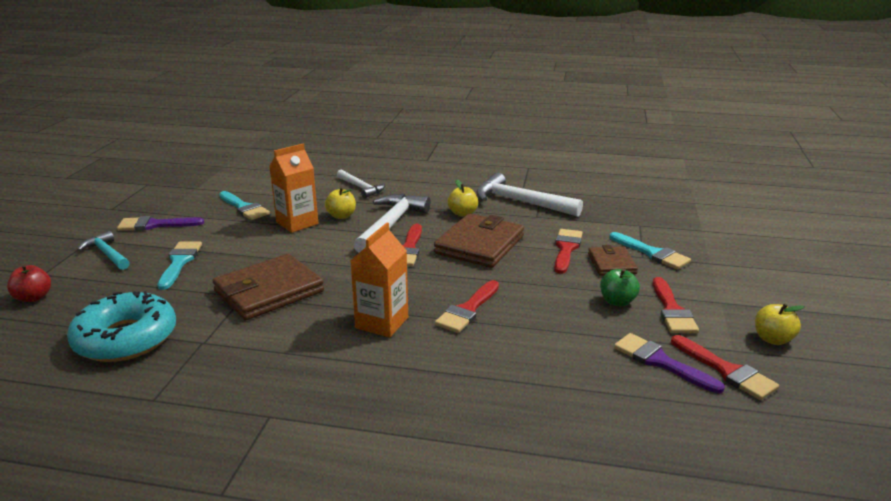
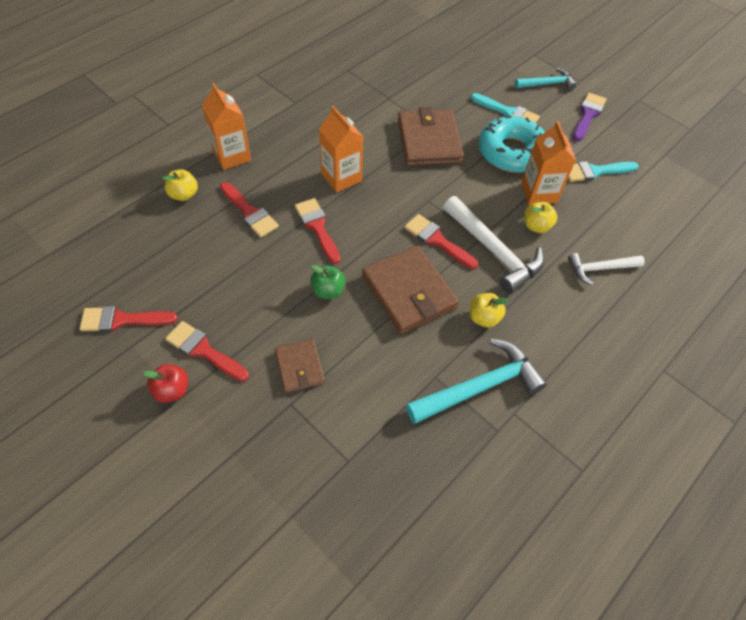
camera: 120 degrees right, 30 degrees up
(33, 297) = (501, 47): red apple -> red apple (172, 390)
(126, 338) = (419, 72): turquoise donut -> turquoise donut (511, 152)
(431, 419) = (232, 156): none -> orange carton
(520, 202) = (479, 387): white hammer -> turquoise hammer
(566, 249) = (352, 352): red brush -> red brush (250, 212)
(611, 264) = (299, 367): brown wallet -> brown wallet turned 45 degrees clockwise
(617, 302) = (247, 323): green apple -> green apple (328, 291)
(652, 253) = (288, 418): turquoise brush -> none
(660, 362) = (166, 291): purple brush -> none
(772, 339) = (113, 384): yellow apple -> yellow apple (184, 195)

